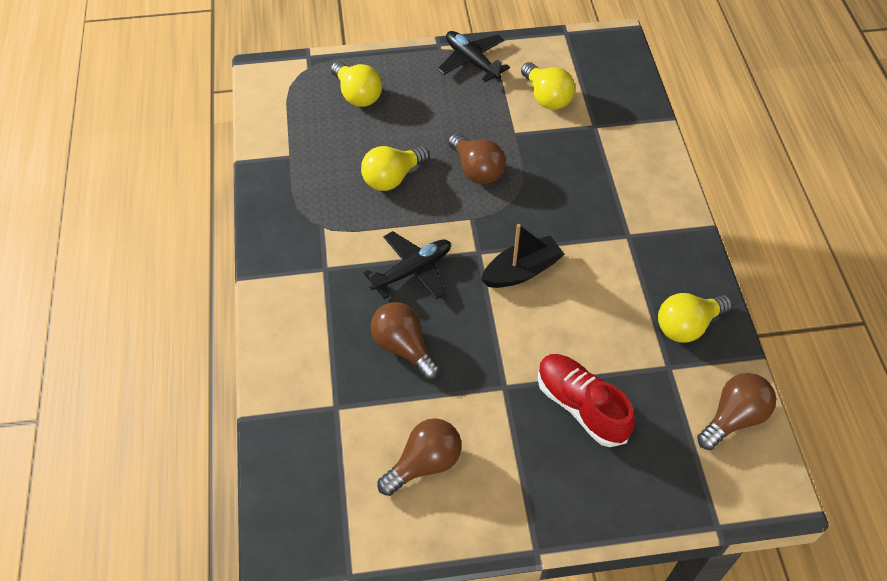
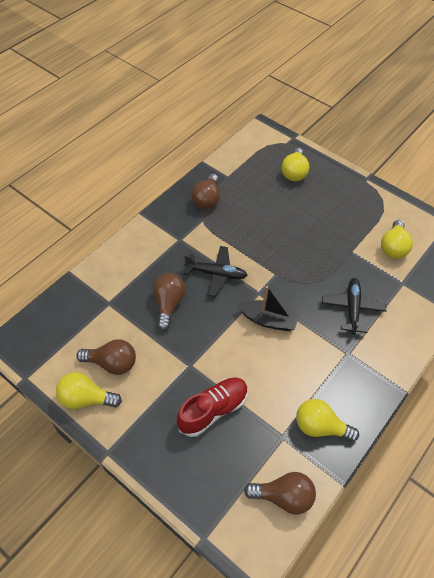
camera: 45 degrees right, 0 degrees up
(392, 178) = (261, 224): yellow light bulb -> yellow light bulb (86, 398)
(471, 61) = (374, 199): black plane -> black plane (352, 308)
(476, 170) = (308, 253): brown light bulb -> brown light bulb (207, 199)
(581, 406) = (213, 410): red shoe -> red shoe turned 45 degrees clockwise

